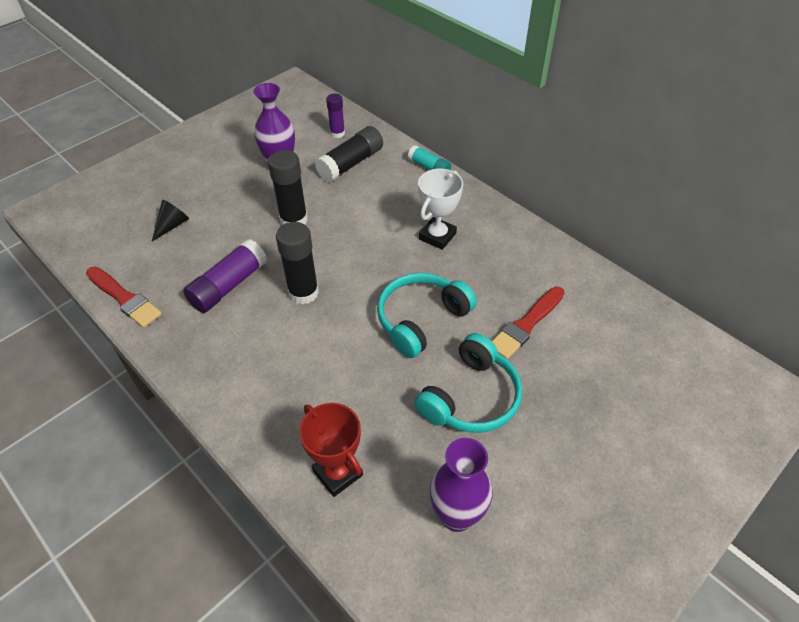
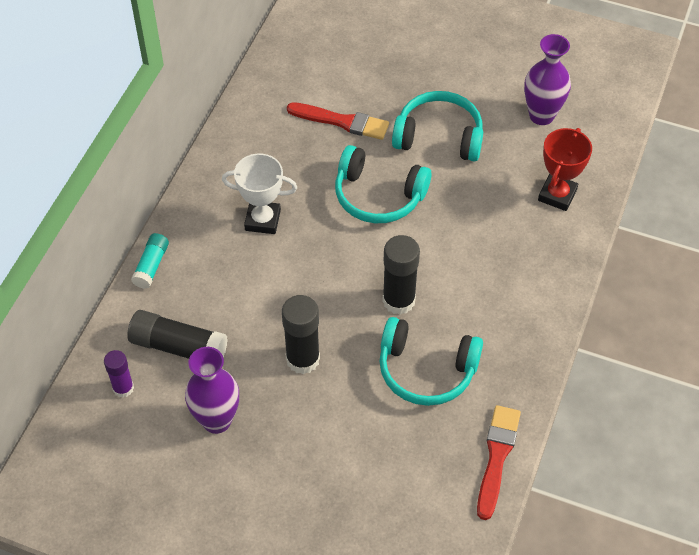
camera: 115 degrees left, 5 degrees up
(172, 225) = (374, 479): black cone -> none
(229, 285) = (426, 370): purple glue stick -> turquoise headphones

